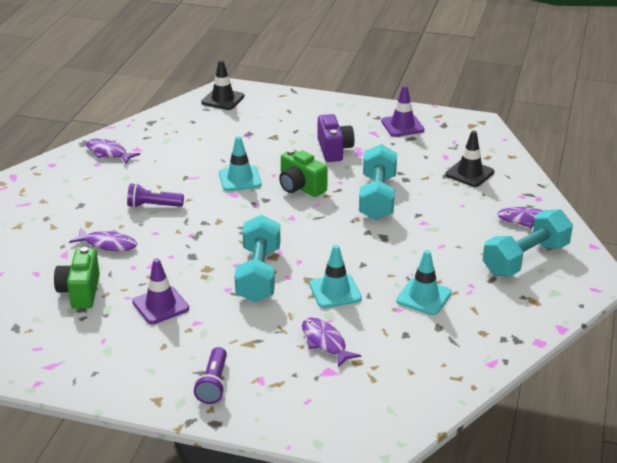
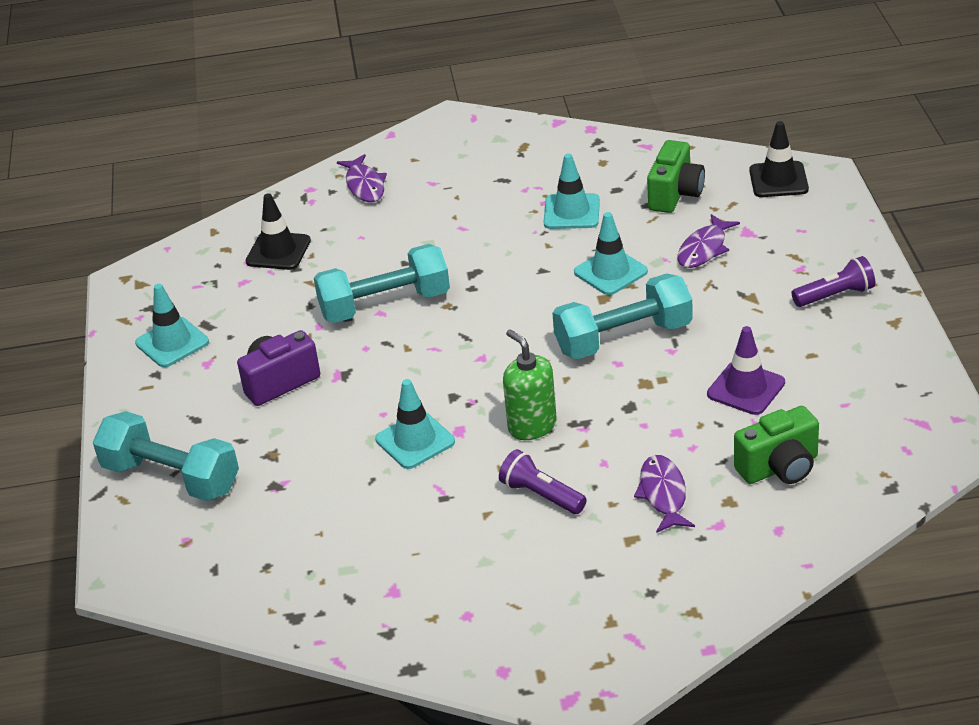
camera: 110 degrees left, 5 degrees up
(108, 153) = (425, 619): purple fish -> none
(153, 206) = (541, 495): purple flashlight -> purple flashlight turned 150 degrees clockwise
(212, 218) = (532, 426): none -> green soap dispenser
(223, 99) = (170, 563): black traffic cone -> black traffic cone (778, 180)
(300, 187) = (402, 376): green camera -> green camera (675, 194)
(402, 126) = (172, 343): purple traffic cone -> turquoise traffic cone
(525, 259) = (448, 168): turquoise dumbbell -> turquoise dumbbell (171, 477)

